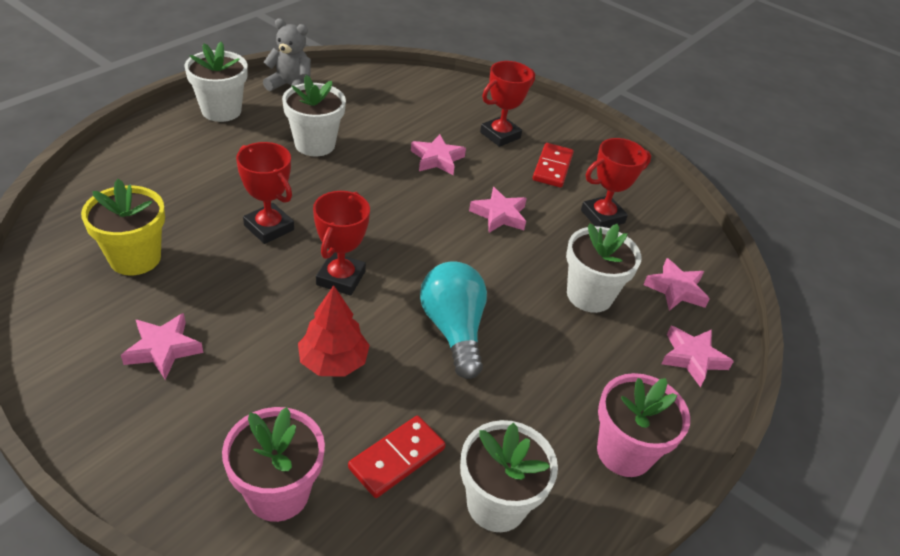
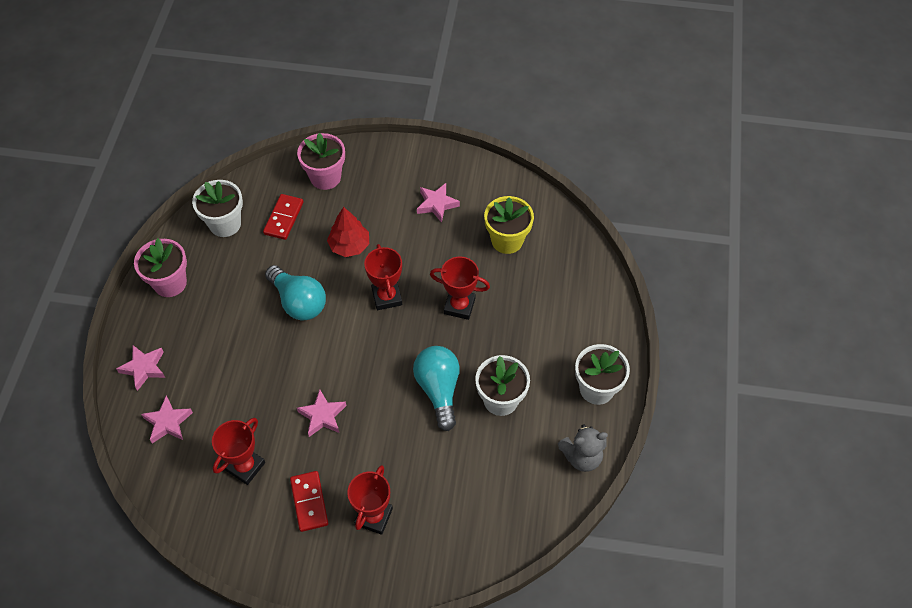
camera: 155 degrees right, 15 degrees up
(365, 177) = (439, 390): none -> turquoise light bulb
(437, 159) = (403, 447): pink star -> none
(589, 295) = (227, 379): white flower pot -> none

